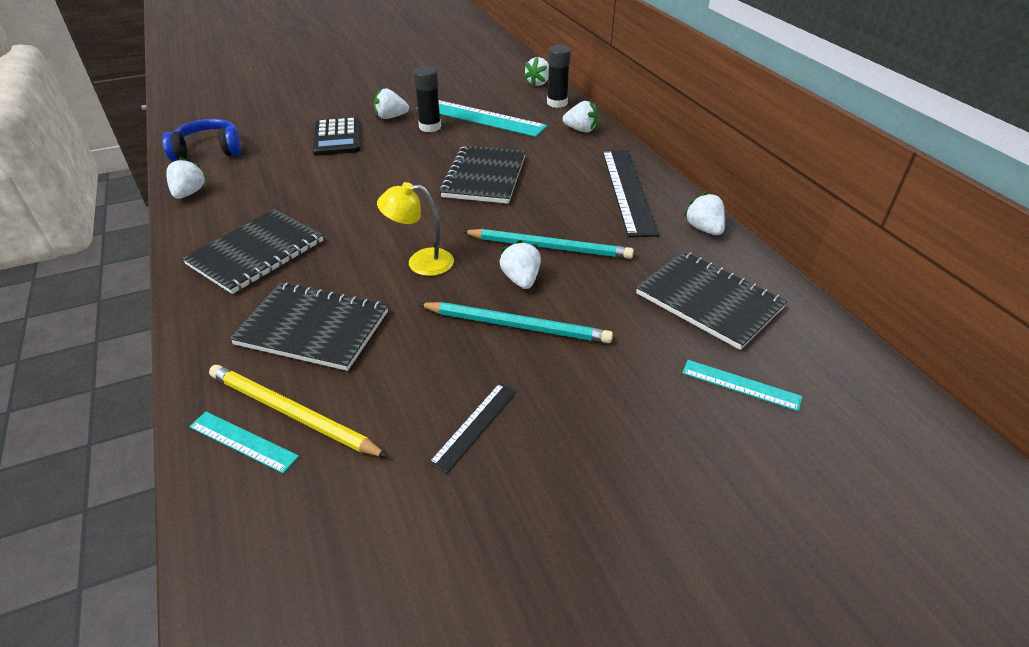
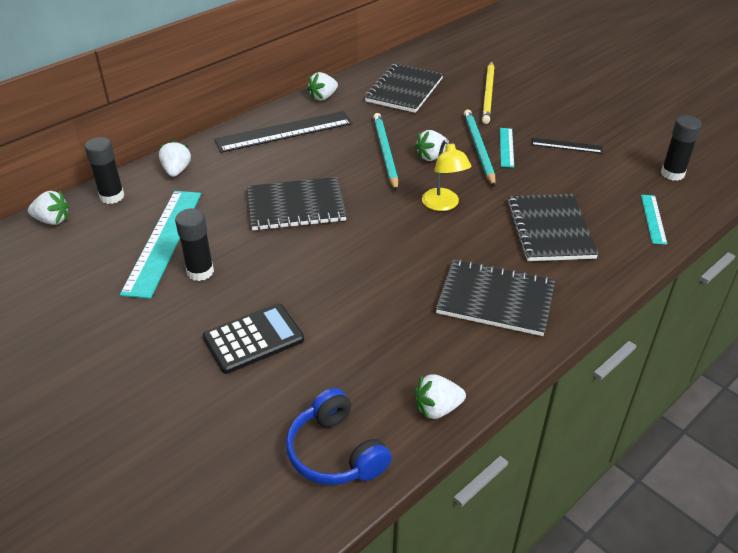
camera: 110 degrees left, 0 degrees up
(292, 413) = (619, 209): yellow pencil -> yellow pencil (488, 94)
(313, 537) = (672, 174): none -> black glue stick
(391, 117) = (182, 313): white strawberry -> none
(740, 384) = (468, 77): turquoise ruler -> turquoise ruler (506, 147)

